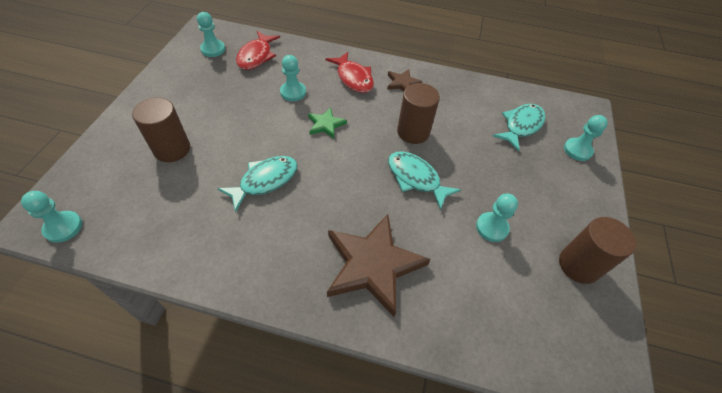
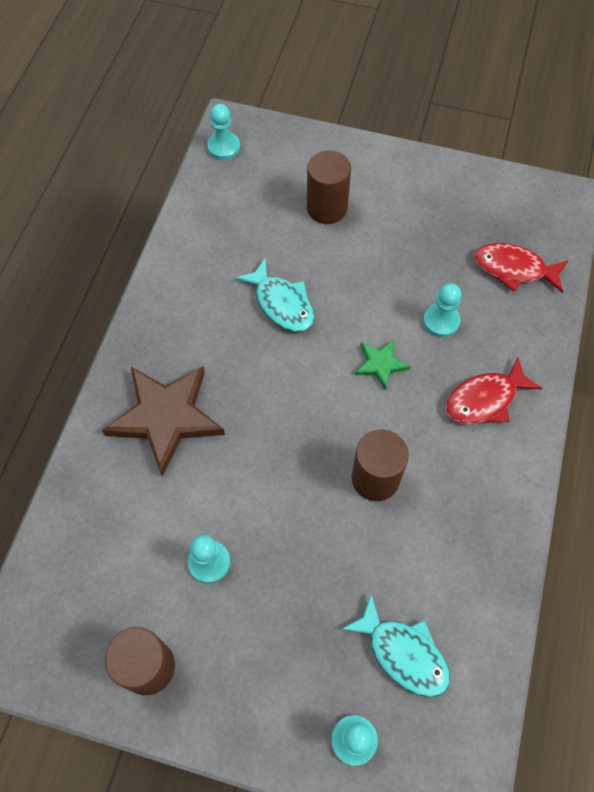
camera: 95 degrees right, 10 degrees up
(213, 49) = (519, 216): turquoise pawn -> none
(402, 83) = (484, 471): brown star -> none
(416, 178) = (289, 474): turquoise fish -> none

